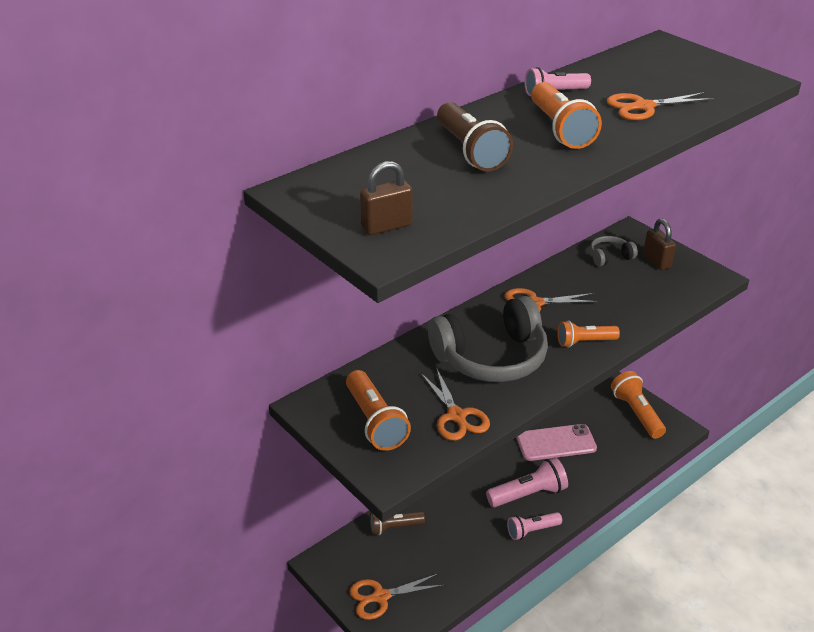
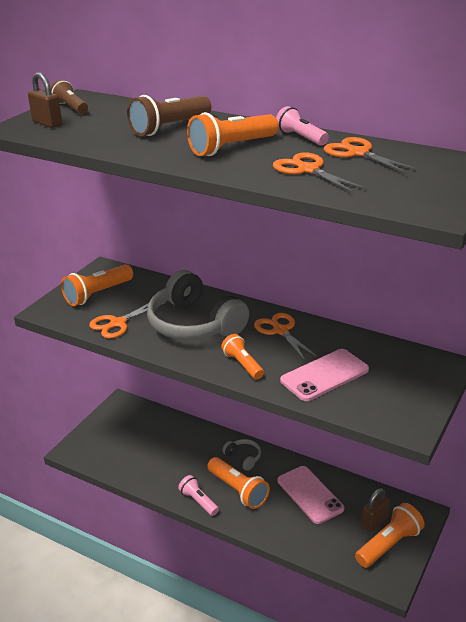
camera: 70 degrees right, 5 degrees down
(380, 597) = (102, 437): orange scissors -> orange scissors (357, 153)
(394, 527) = (167, 426): brown flashlight -> brown flashlight (71, 108)
(528, 494) = (238, 490): pink flashlight -> orange flashlight
(610, 257) = (387, 358): grey headphones -> grey headphones (243, 458)
(623, 298) = (324, 375): none -> pink phone
(656, 261) = (405, 387): brown padlock -> brown padlock (374, 521)

